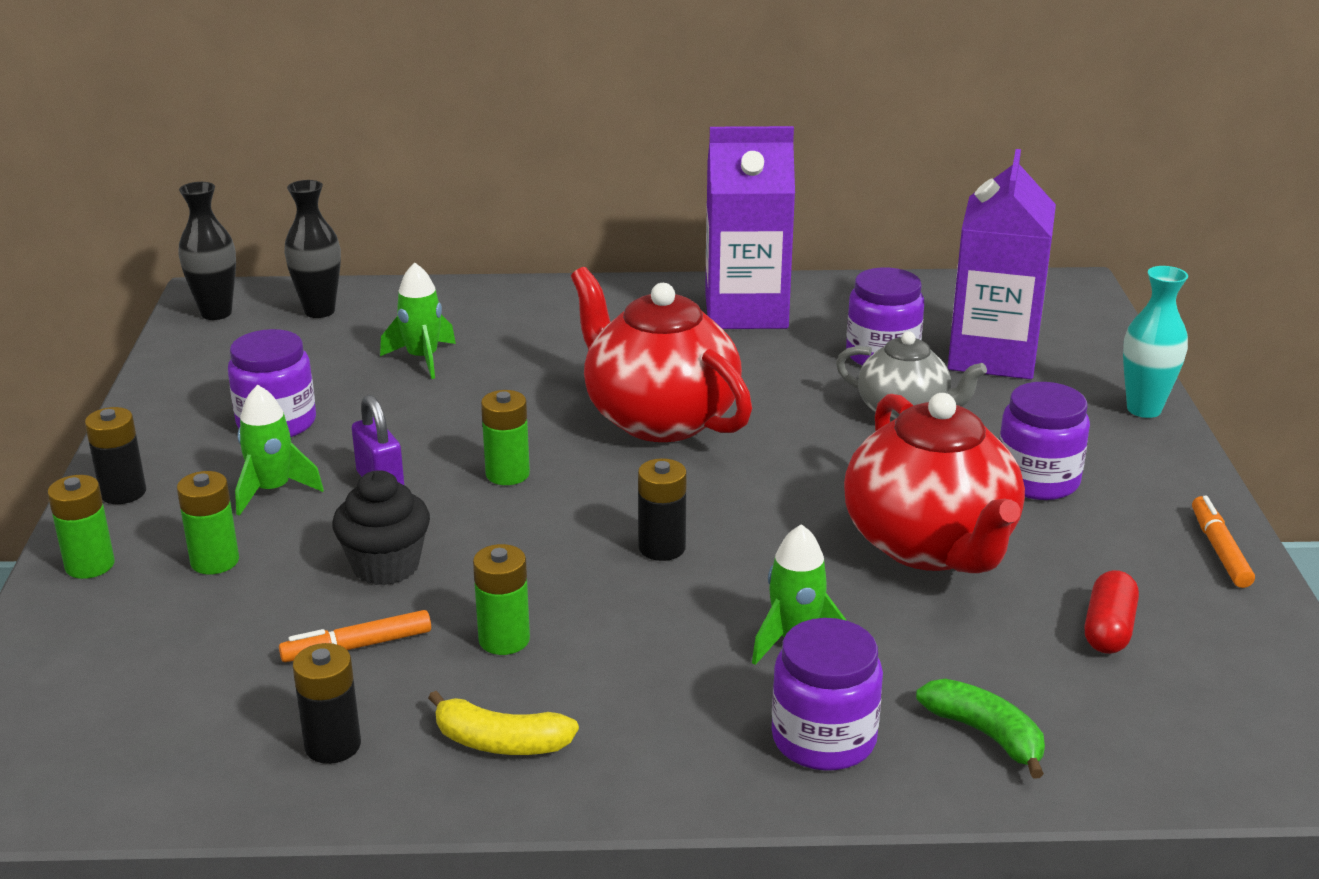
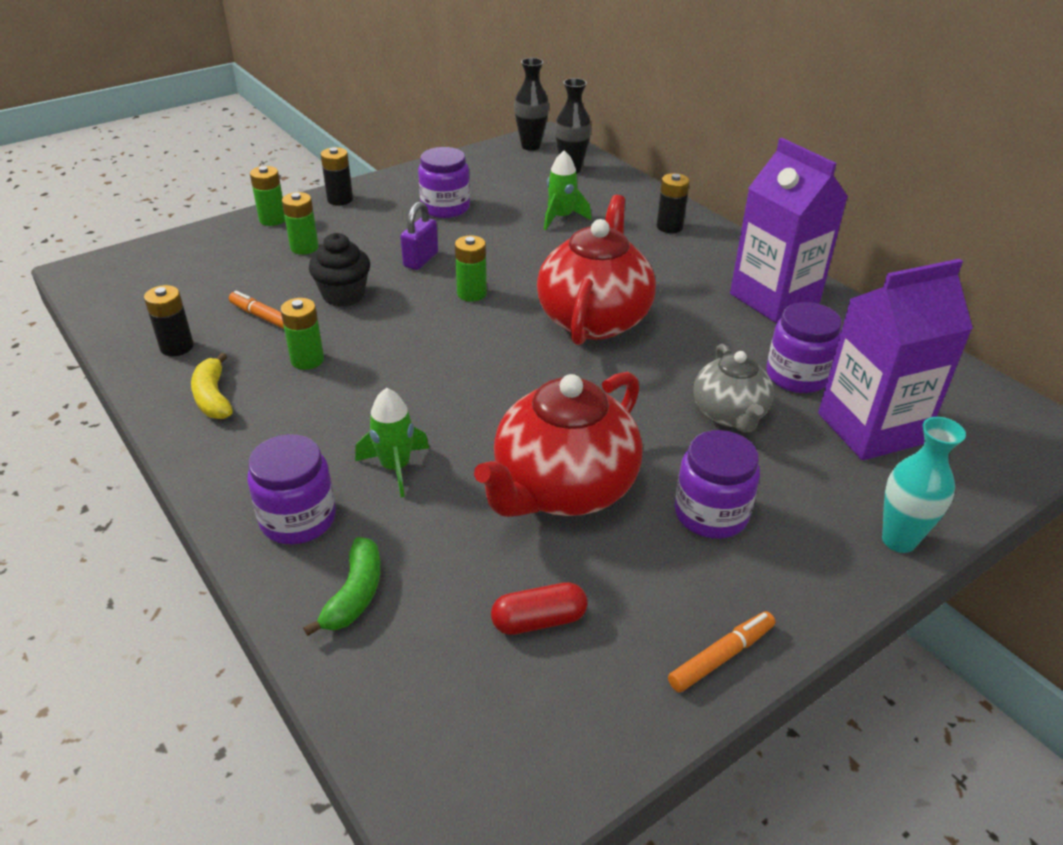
camera: 55 degrees right, 10 degrees up
(272, 490) = (381, 234): green rocket -> none
(662, 548) = (449, 377): black battery -> black battery (669, 227)

